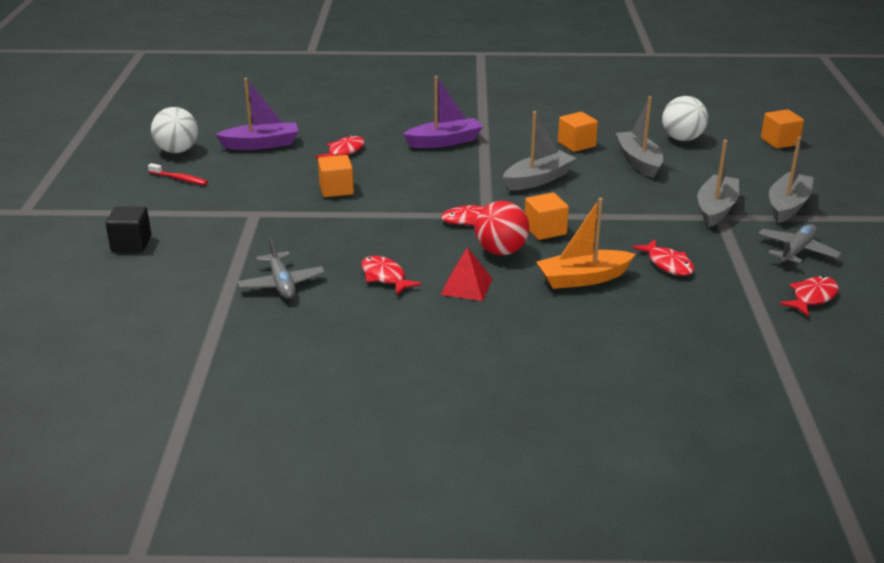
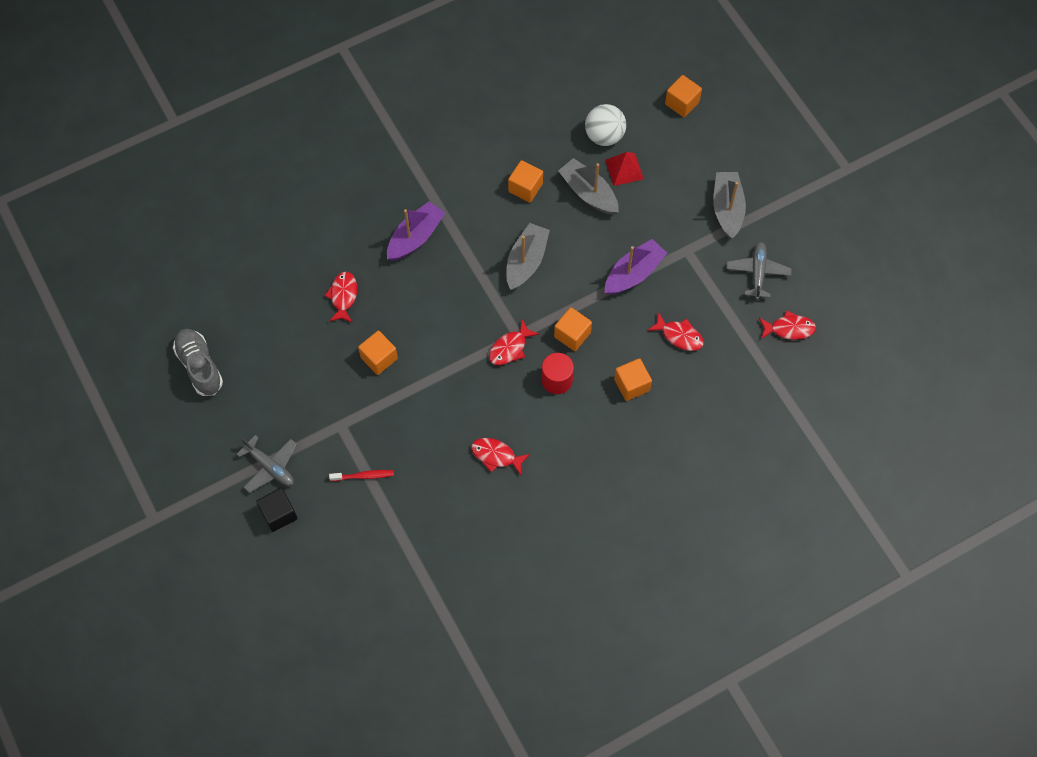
camera: 30 degrees left, 35 degrees up
(177, 151) = (200, 366): white ball -> grey shoe
(179, 179) = (239, 408): red toothbrush -> red toothbrush (364, 476)
(261, 144) = (264, 319): purple boat -> purple boat (633, 273)
(281, 284) = (430, 503): grey plane -> grey plane (270, 467)
(466, 286) = (559, 437): red pyramid -> red pyramid (624, 169)
(501, 251) = (557, 380): red ball -> red cylinder
(583, 278) = (631, 385): orange boat -> orange cube
(716, 209) = (679, 240): grey boat -> none
(812, 297) = (789, 329): red fish -> red fish turned 75 degrees clockwise

